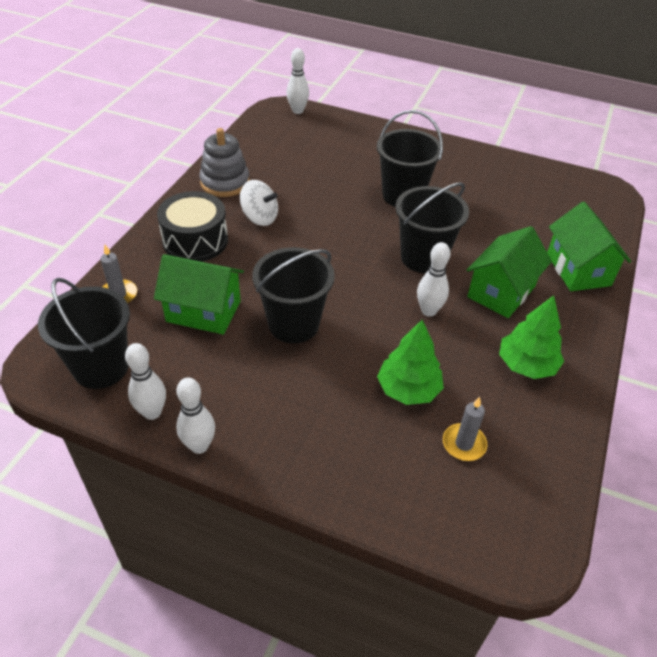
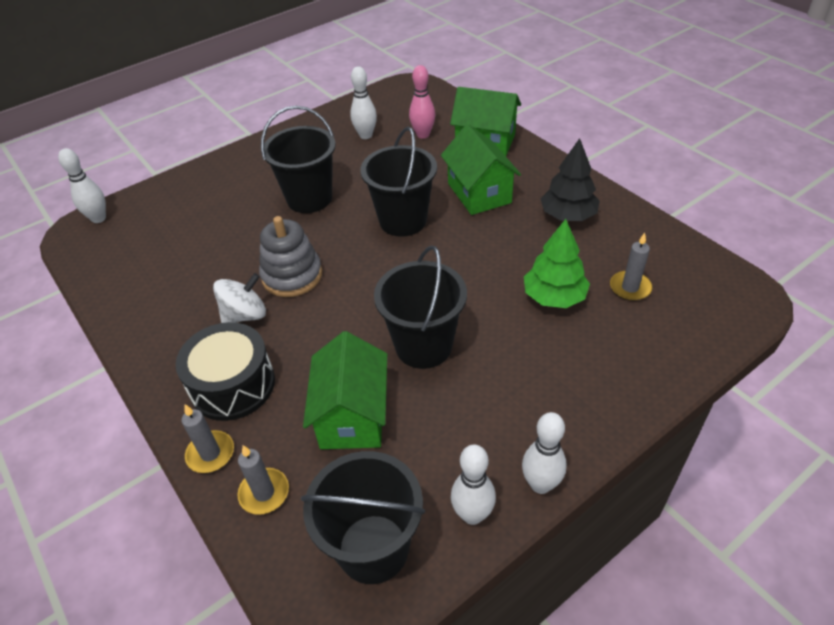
camera: 55 degrees left, 0 degrees up
(136, 256) = (210, 453): none -> grey candle
(203, 311) = (352, 416): green house -> green house turned 45 degrees counterclockwise
(225, 182) = (158, 324): grey stacking toy -> grey stacking toy (292, 276)
(428, 311) = (471, 245): white bowling pin -> white bowling pin (365, 135)
(526, 365) = (568, 215): green tree -> black tree
(546, 226) = (423, 135): none -> pink bowling pin

